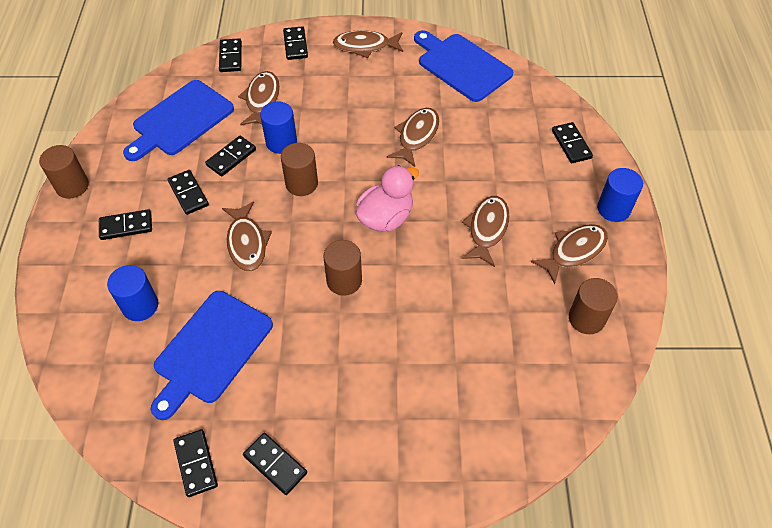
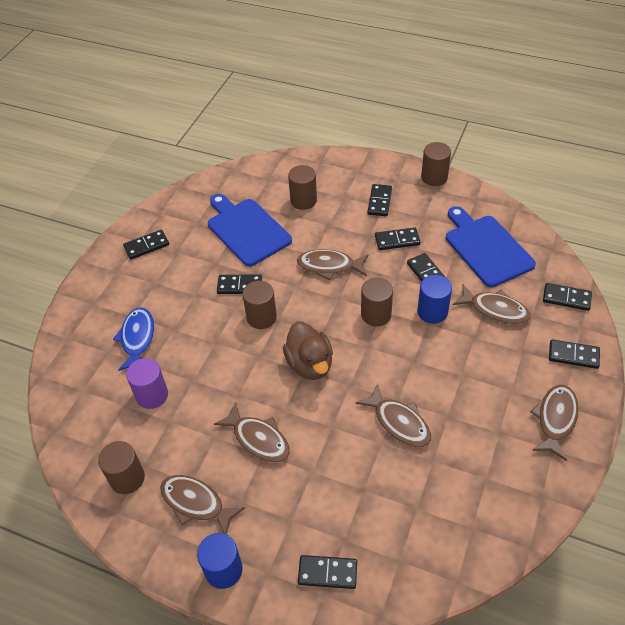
camera: 115 degrees right, 5 degrees down
(140, 306) = (303, 200): blue cylinder -> brown cylinder
(196, 463) = (172, 211): black domino -> black domino (239, 286)
(385, 218) = (310, 364): pink duck -> brown duck
(426, 395) = (137, 338): none -> blue fish
(461, 65) = (495, 509): blue cutting board -> none
(489, 342) = (152, 395): none -> purple cylinder
(574, 251) = (196, 503): brown fish -> brown fish turned 135 degrees clockwise

